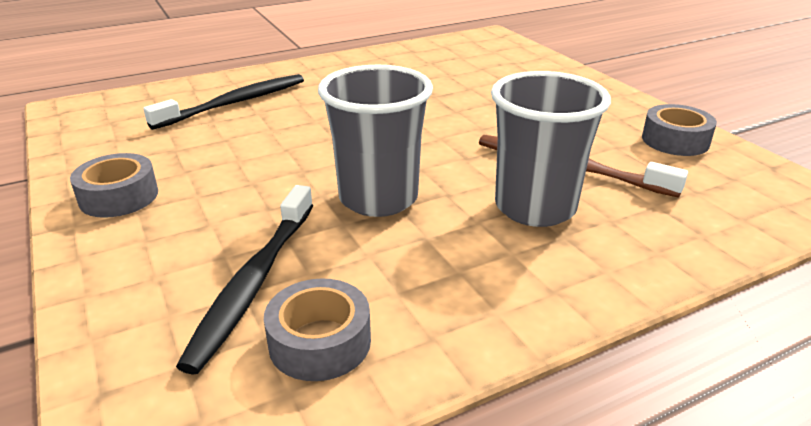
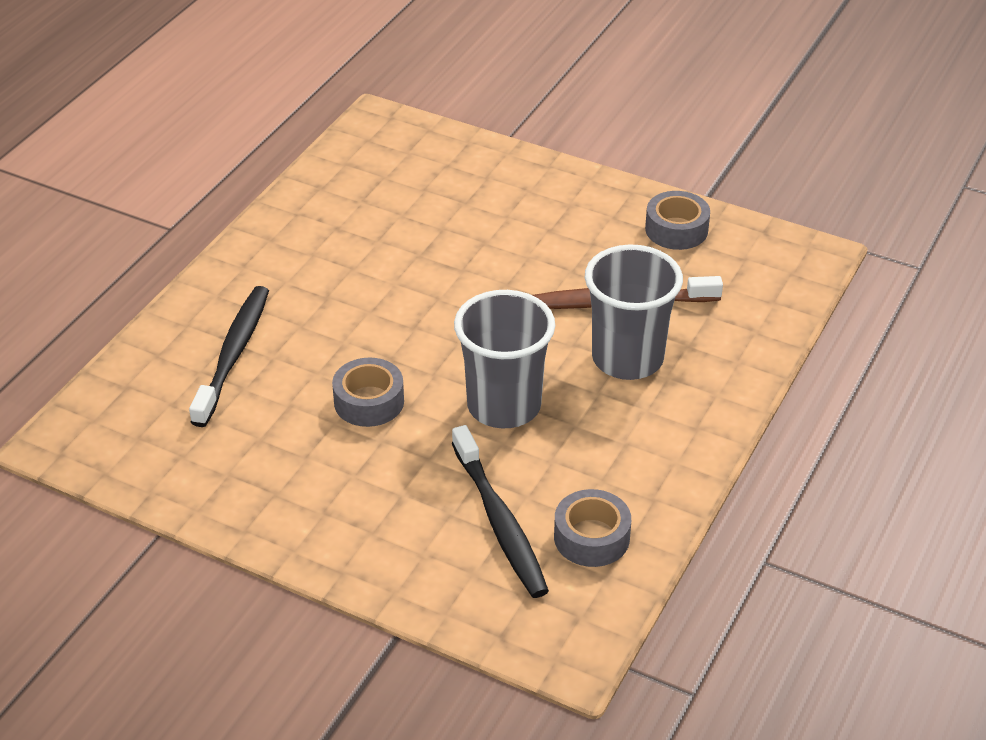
camera: 35 degrees left, 10 degrees up
(119, 197) = (289, 509): grey tape -> grey tape (369, 401)

